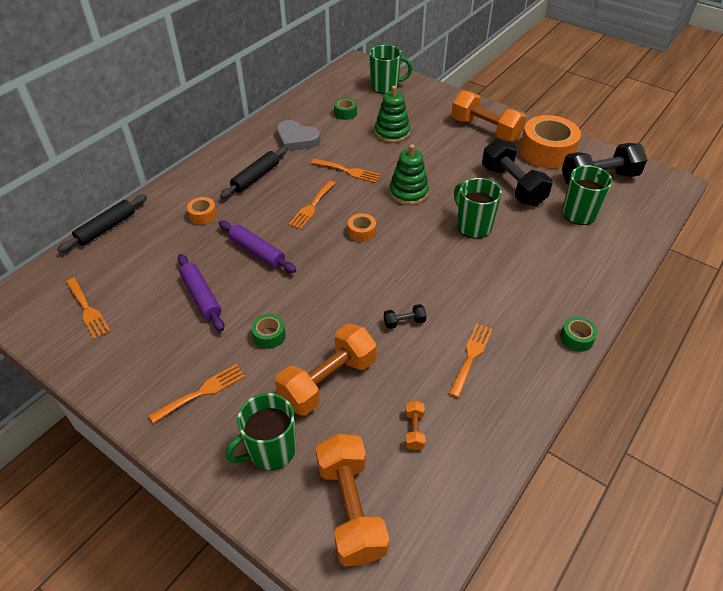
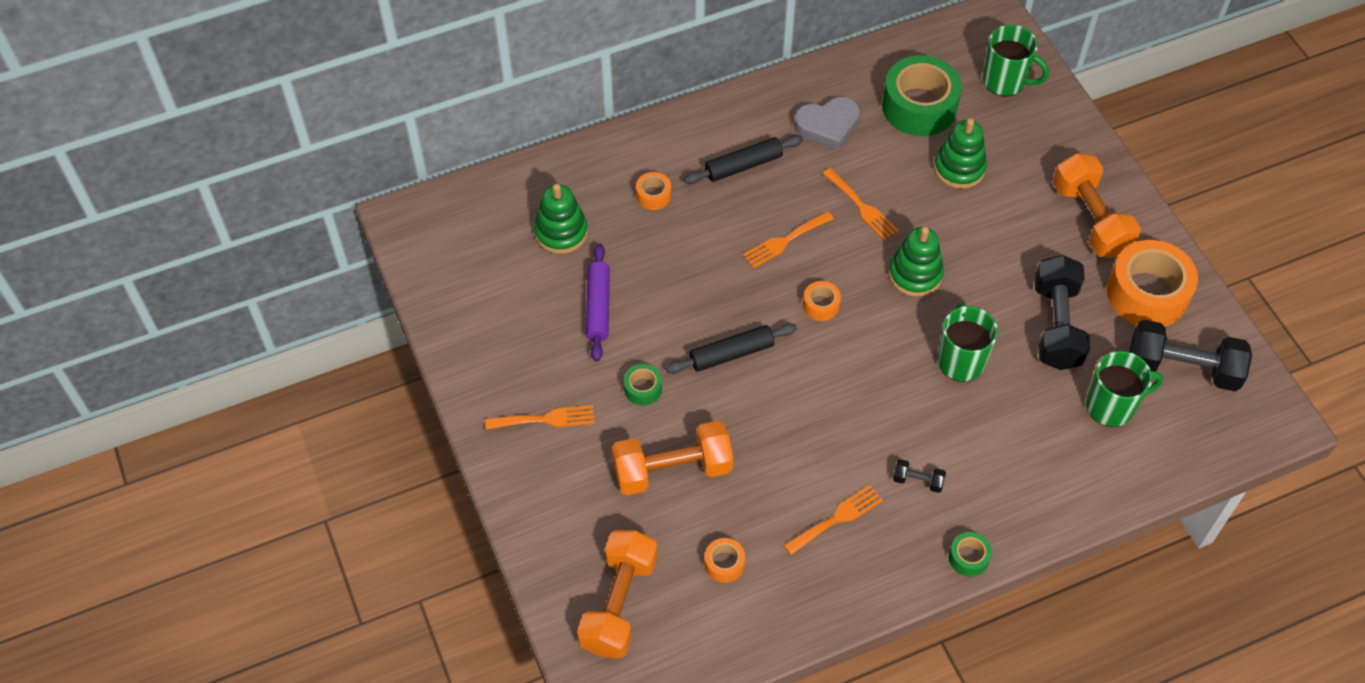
camera: 30 degrees right, 10 degrees up
(88, 310) = (478, 268): orange fork -> none
(106, 228) = (540, 165): black rolling pin -> black rolling pin (731, 354)
(145, 261) = (561, 232): none -> green stacking toy
(257, 251) = (687, 276): purple rolling pin -> none
(270, 450) = (578, 512): green mug -> none
(296, 139) = (827, 125): grey heart -> grey heart turned 75 degrees counterclockwise
(345, 113) = (919, 106): green tape -> green tape, size x2.21
(404, 322) = (793, 444): black dumbbell -> black dumbbell (918, 481)
(414, 430) = (724, 564): orange dumbbell -> orange tape

